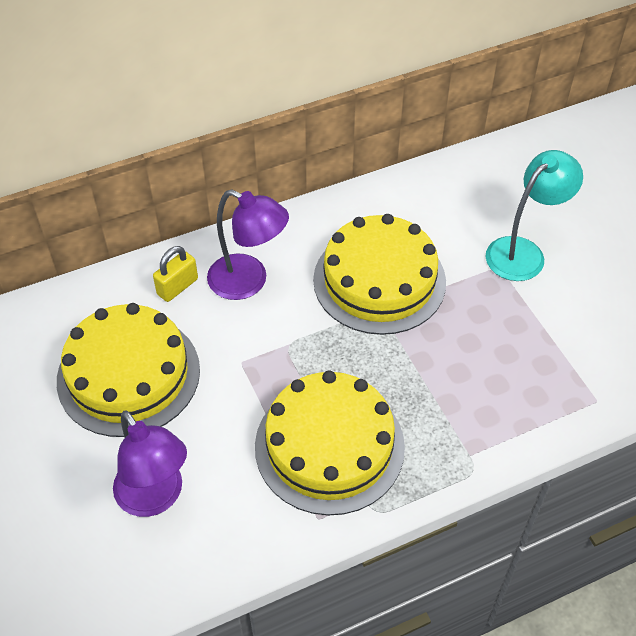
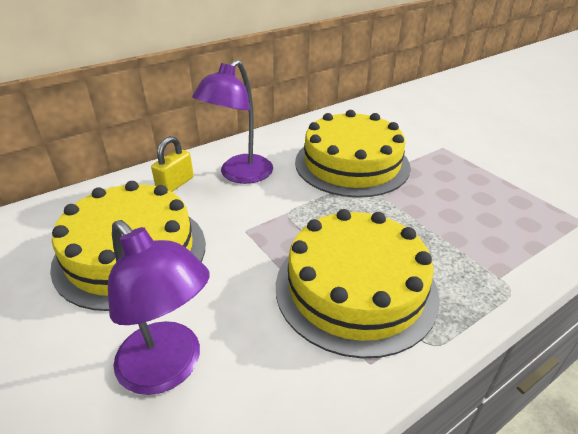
camera: 10 degrees left, 15 degrees down
(248, 282) = (239, 175): purple lamp -> purple lamp turned 105 degrees clockwise
(523, 252) = (456, 138): turquoise lamp -> none

